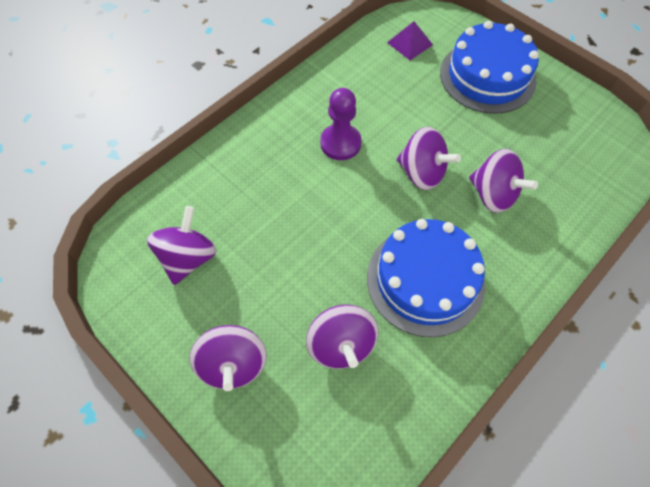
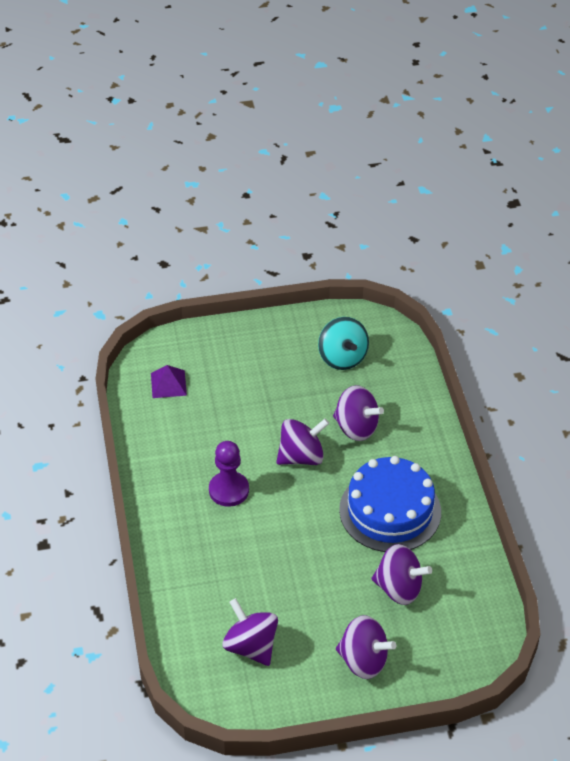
camera: 55 degrees left, 15 degrees down
(487, 76) = (249, 358): blue cake -> none
(493, 194) = (356, 427): purple spinning top -> purple spinning top turned 45 degrees clockwise
(558, 138) = (342, 358): none -> turquoise spinning top

